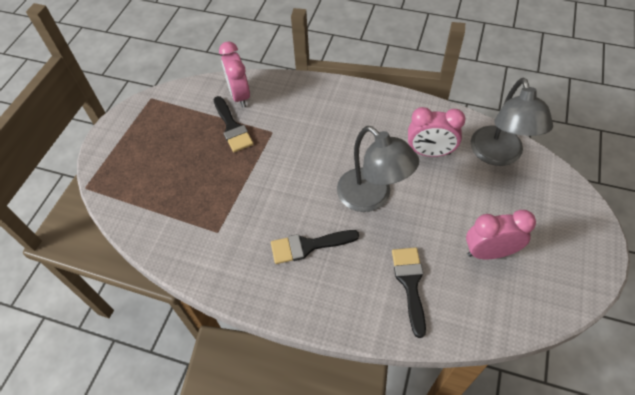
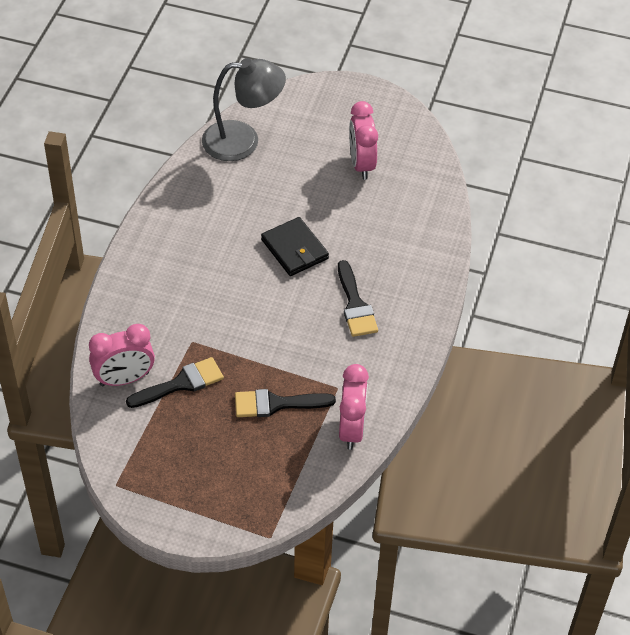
camera: 95 degrees left, 5 degrees down
(372, 197) = (294, 249): grey lamp -> black wallet
(410, 283) = (396, 226): black brush -> black brush (276, 404)
(430, 152) = (235, 196): pink clock -> pink clock (351, 429)

